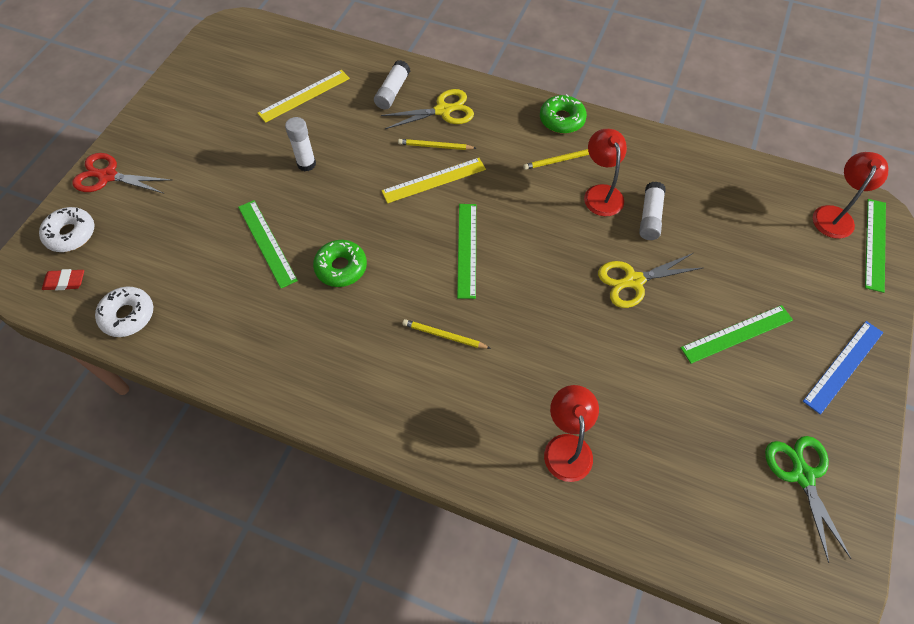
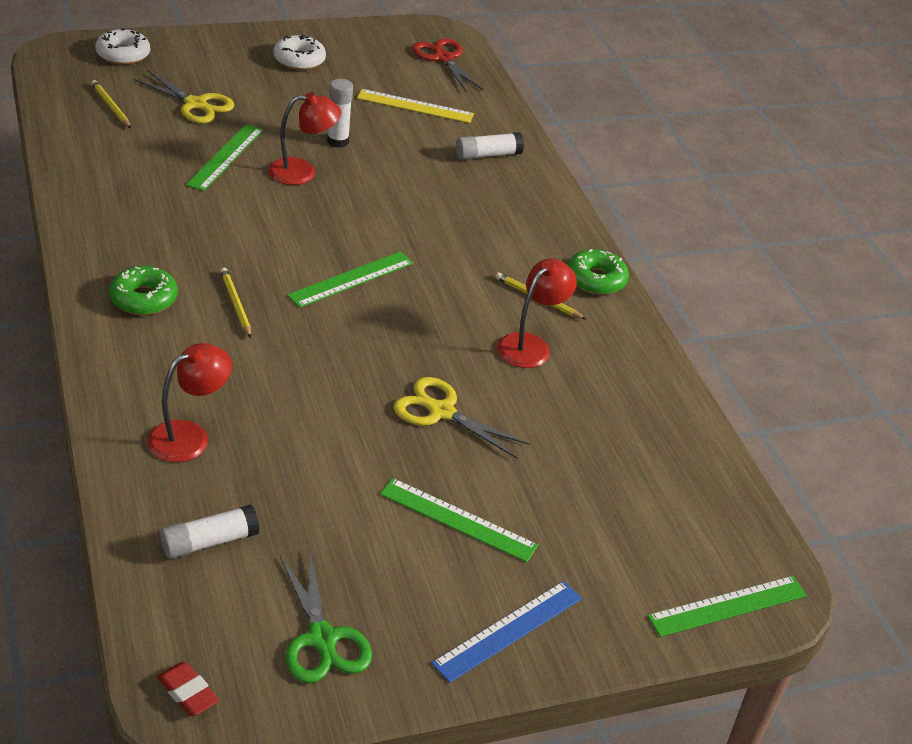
camera: 45 degrees right, 20 degrees down
(65, 282) = (75, 73): red eraser -> red eraser (187, 692)
(108, 176) = (200, 45): red scissors -> red scissors (443, 58)
(128, 315) = (75, 118): white donut -> white donut (299, 60)
(341, 267) = (245, 210): green donut -> green donut (144, 299)
(434, 180) = (410, 225): yellow ruler -> none
(435, 146) = (453, 209): yellow pencil -> yellow pencil (110, 106)
(443, 110) = (504, 195): yellow scissors -> yellow scissors (195, 104)
(650, 217) = (542, 394): white glue stick -> white glue stick (209, 542)
(802, 475) = (322, 638): green scissors -> green scissors turned 120 degrees clockwise
(835, 215) = (729, 553): red lamp -> red lamp (302, 172)
(843, 366) = (508, 630): blue ruler -> blue ruler turned 45 degrees counterclockwise

